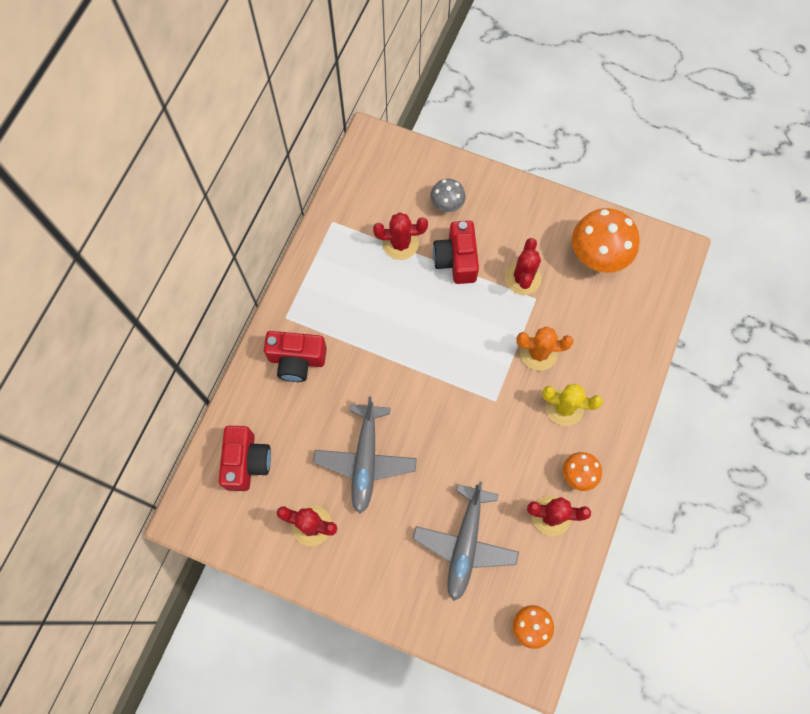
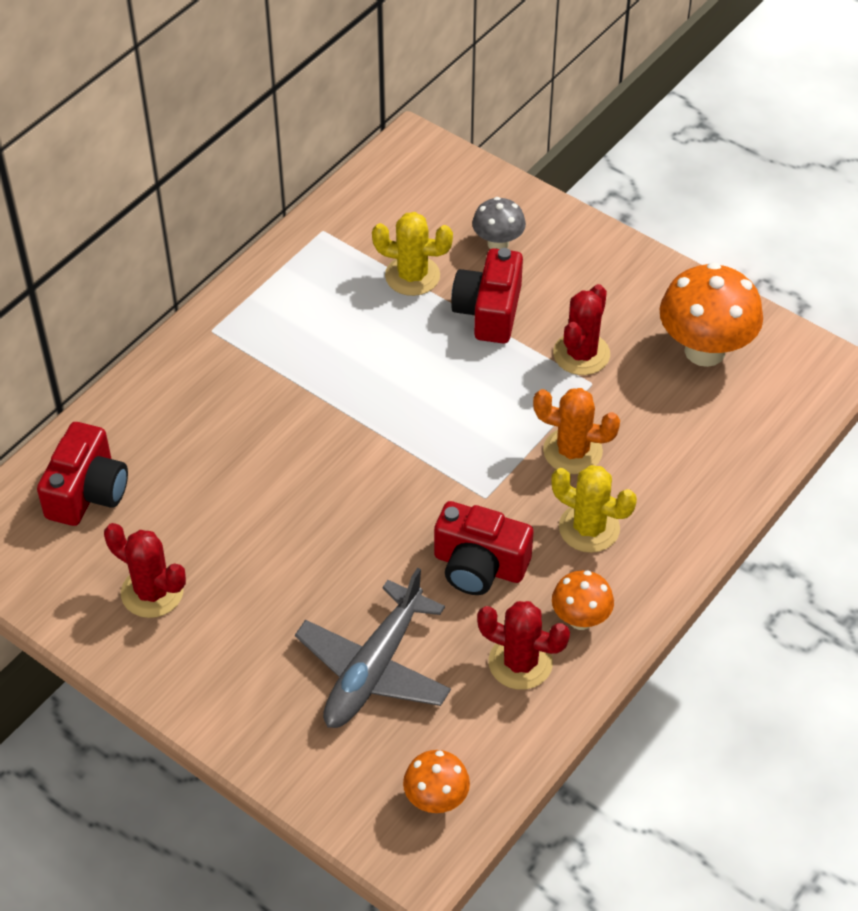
camera: 15 degrees right, 20 degrees down
(297, 360) = (208, 384): red camera -> red camera (479, 566)
(365, 460) = (262, 529): grey plane -> none
(400, 243) = (412, 276): red cactus -> yellow cactus

